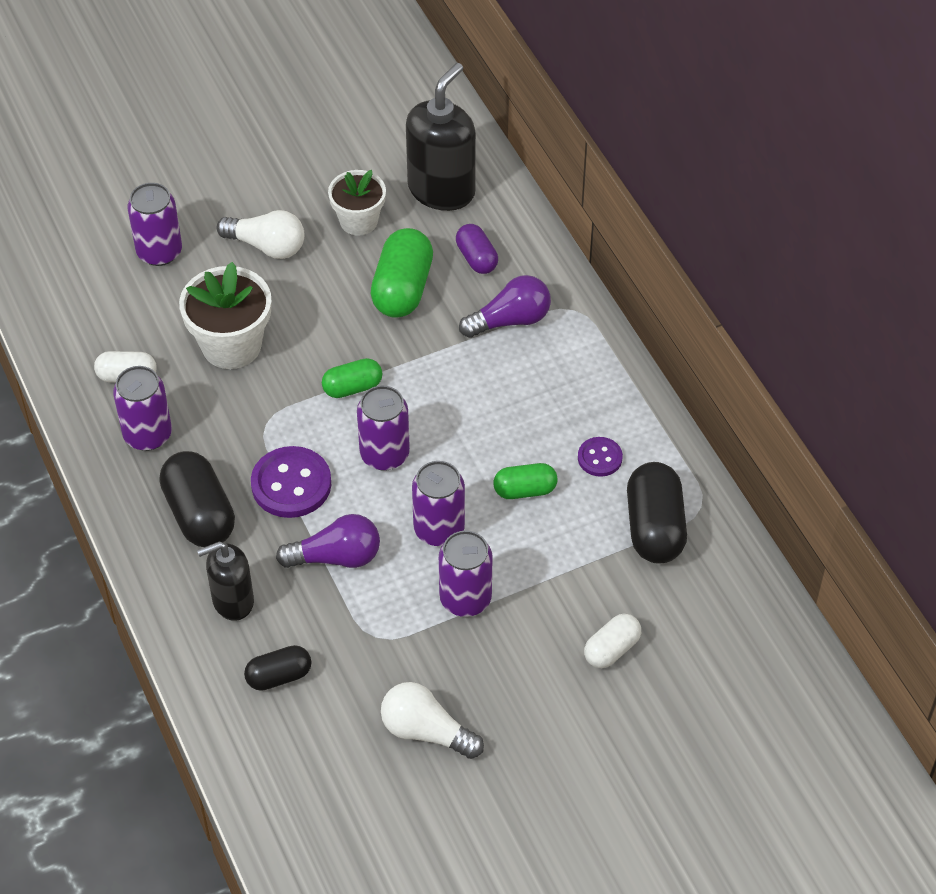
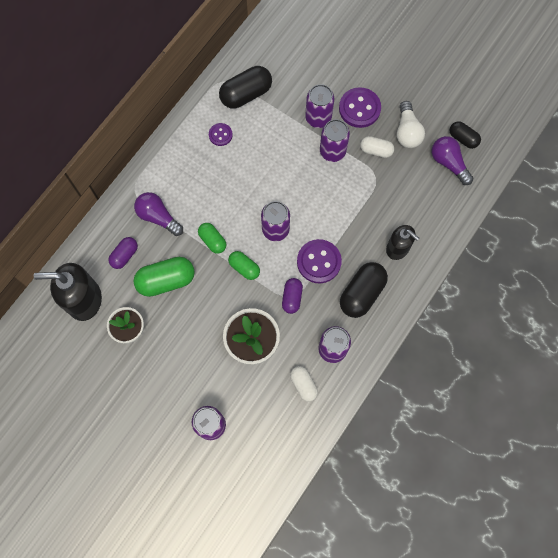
camera: 120 degrees left, 20 degrees up
(262, 423) = (292, 298): none -> purple capsule
(267, 246) = (175, 368): white light bulb -> none
(279, 676) = (421, 205): black capsule -> black capsule (463, 138)
(336, 557) = (346, 217): purple light bulb -> purple light bulb (448, 163)
(439, 529) = (303, 182): purple can -> purple can (318, 118)
(519, 681) = (359, 108): none -> purple button
(525, 490) = (258, 157): green capsule -> green capsule (212, 241)
(611, 649) = (320, 81): white capsule -> white capsule (376, 150)

